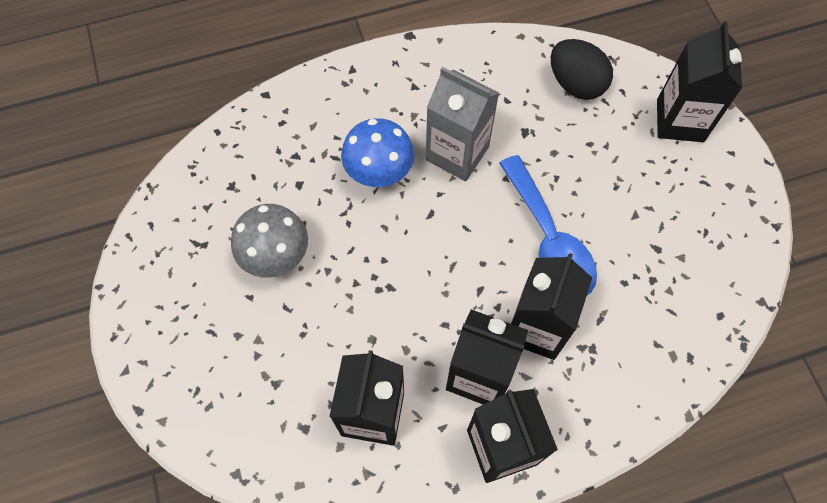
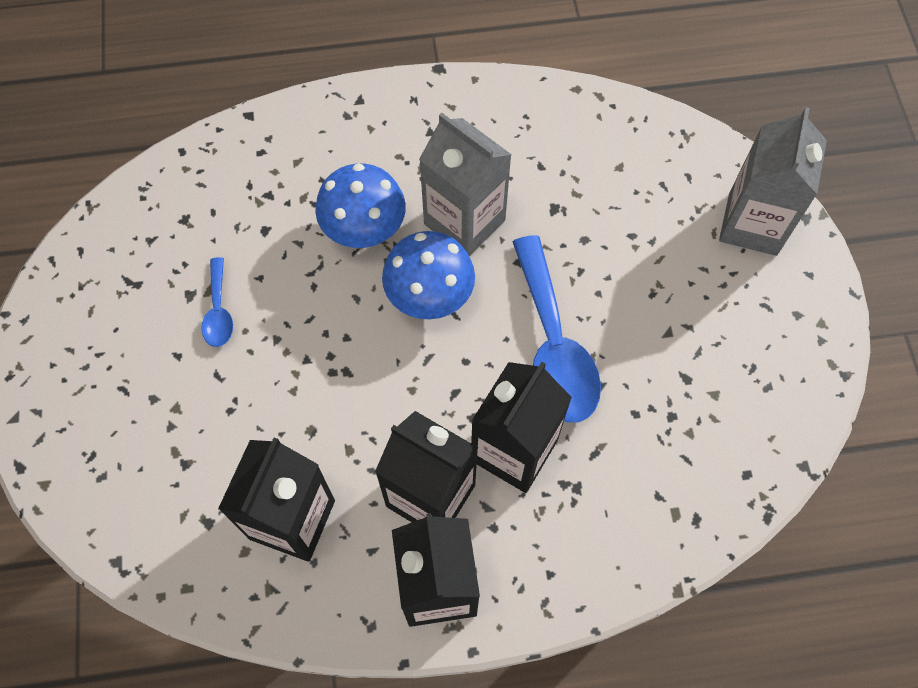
camera: 10 degrees right, 0 degrees up
(276, 256) = (218, 311): grey mushroom -> blue spoon
(443, 216) = (429, 296): none -> blue mushroom
(575, 84) = (631, 159): black egg -> none
(680, 120) = (752, 224): black carton -> grey carton

